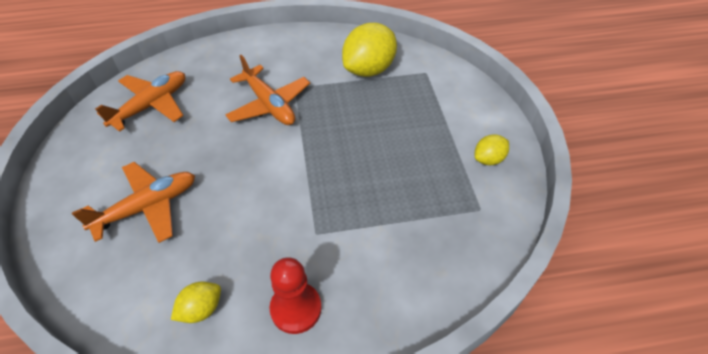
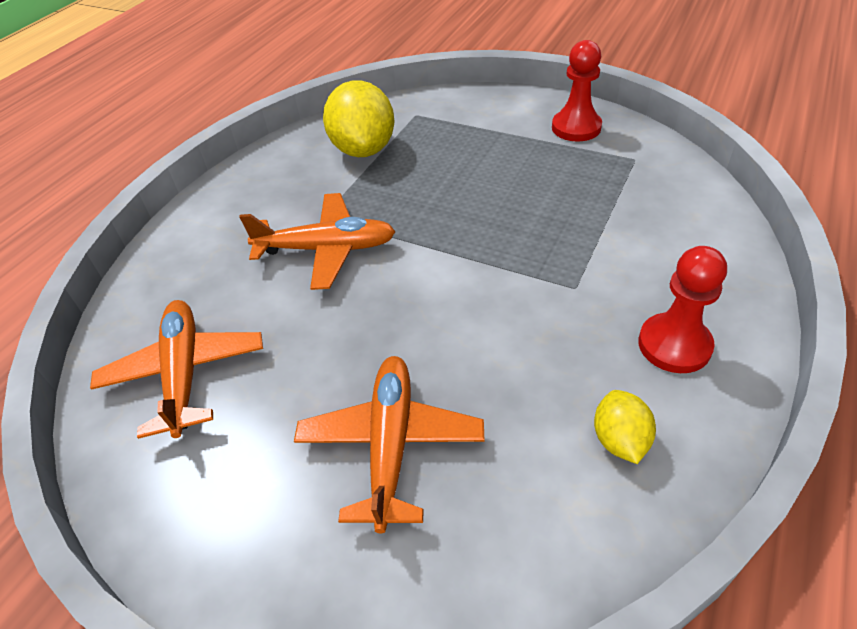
camera: 50 degrees left, 5 degrees down
(488, 159) = (576, 128): yellow lemon -> red pawn

